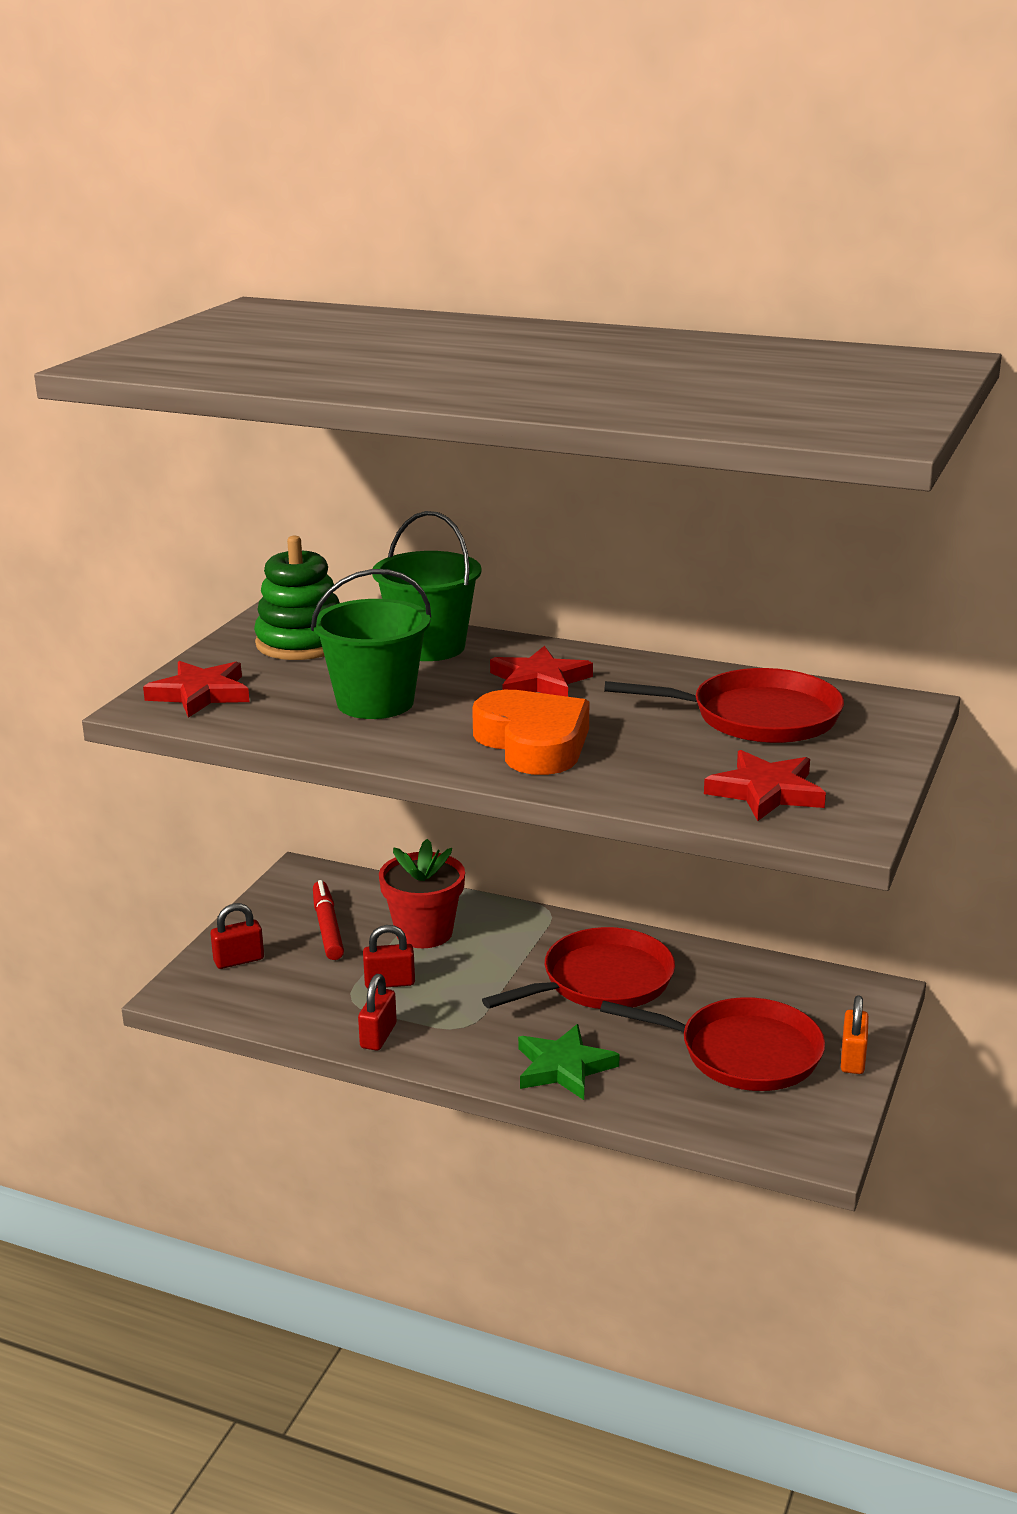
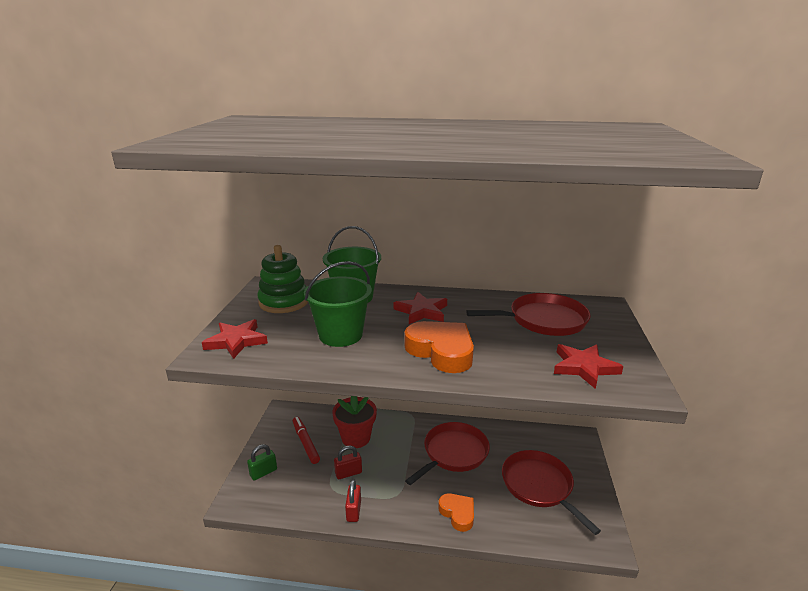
camera: 15 degrees left, 0 degrees up
(239, 960) = (263, 472): red padlock -> green padlock
(564, 1067) = (458, 513): green star -> orange heart
(742, 1053) = (539, 486): red pan -> red pan turned 120 degrees counterclockwise
(852, 1059) = (590, 480): orange padlock -> none

